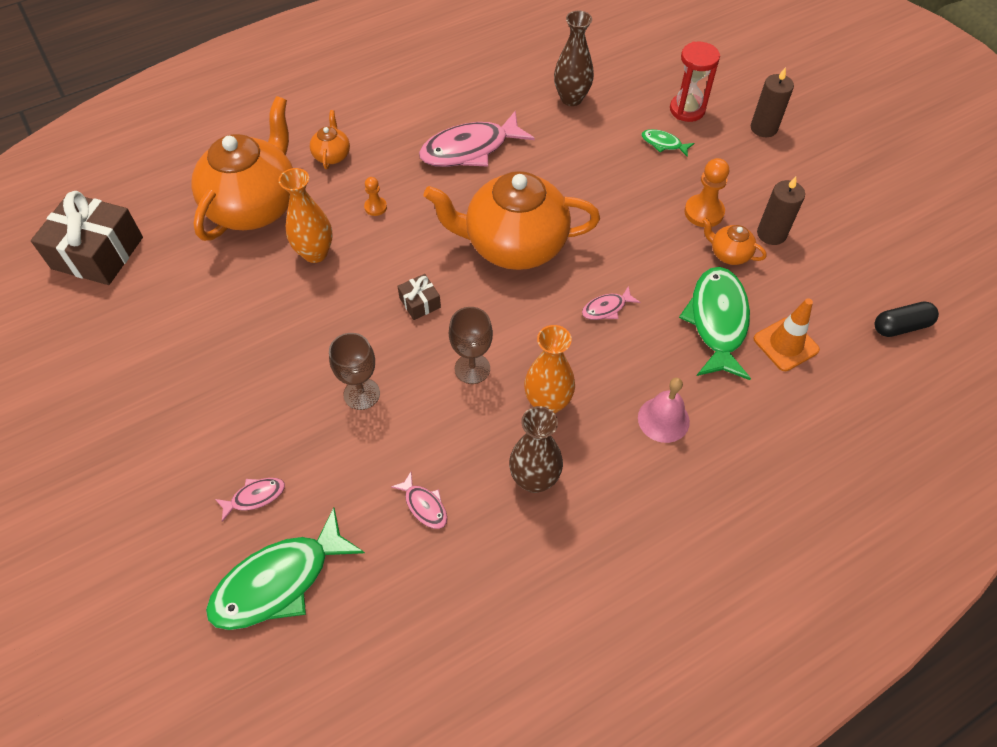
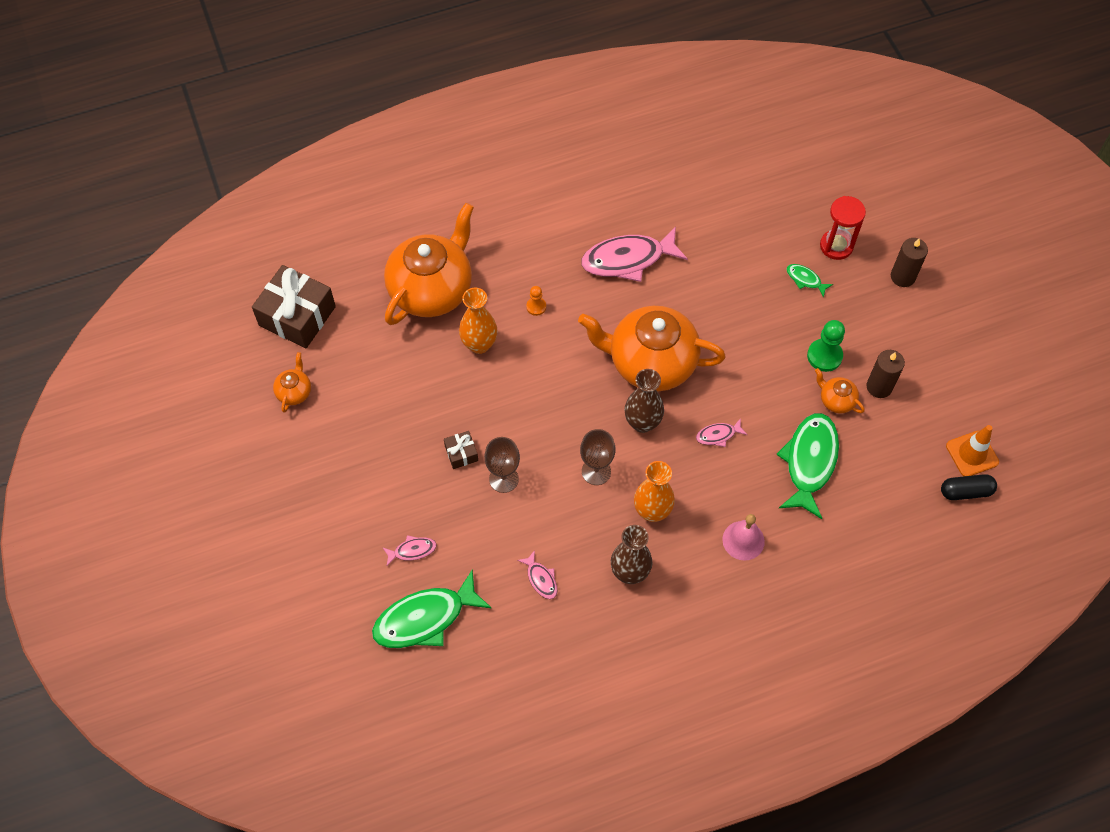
camera: 10 degrees right, 5 degrees up
(332, 155) = (504, 247): orange teapot -> orange teapot (294, 392)
(420, 303) = (561, 405): brown gift -> brown gift (461, 453)
(571, 98) = (731, 218): brown vase -> brown vase (642, 423)
(704, 212) = (824, 356): orange pawn -> green pawn
(785, 344) = (862, 492): orange traffic cone -> orange traffic cone (972, 454)

